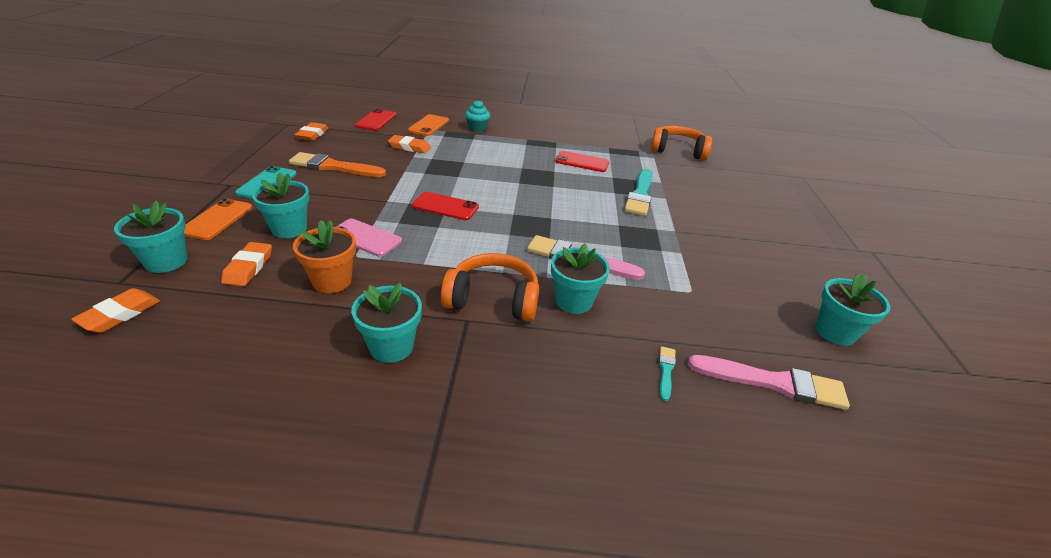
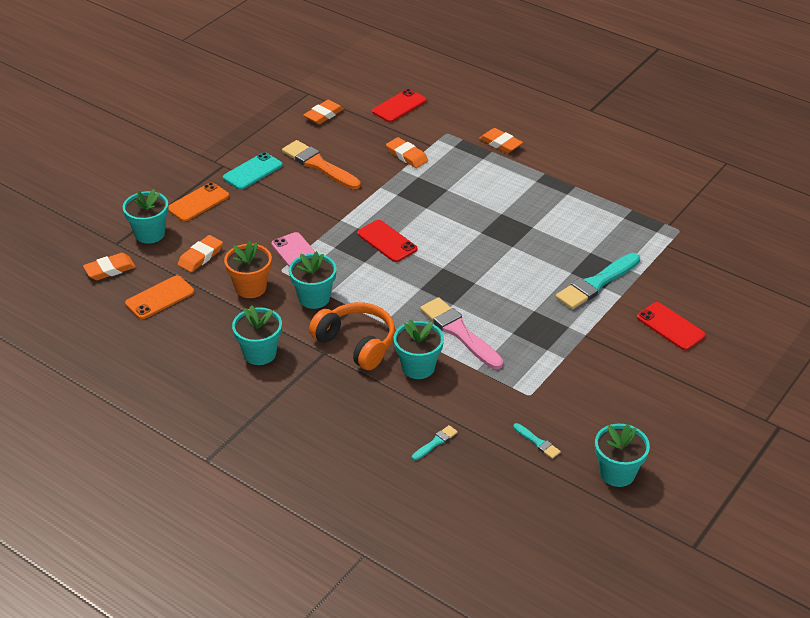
camera: 35 degrees right, 5 degrees up
(289, 229) = (245, 228): turquoise flower pot -> turquoise flower pot (314, 298)
(428, 125) = (449, 127): orange phone -> orange phone (159, 298)
(477, 128) = (500, 143): turquoise cupcake -> orange eraser
(582, 162) = (576, 223): red phone -> red phone (670, 326)
(678, 151) = (716, 237): orange headphones -> none
(747, 331) = (537, 442): none -> turquoise brush
(773, 382) = (509, 482): pink brush -> none

